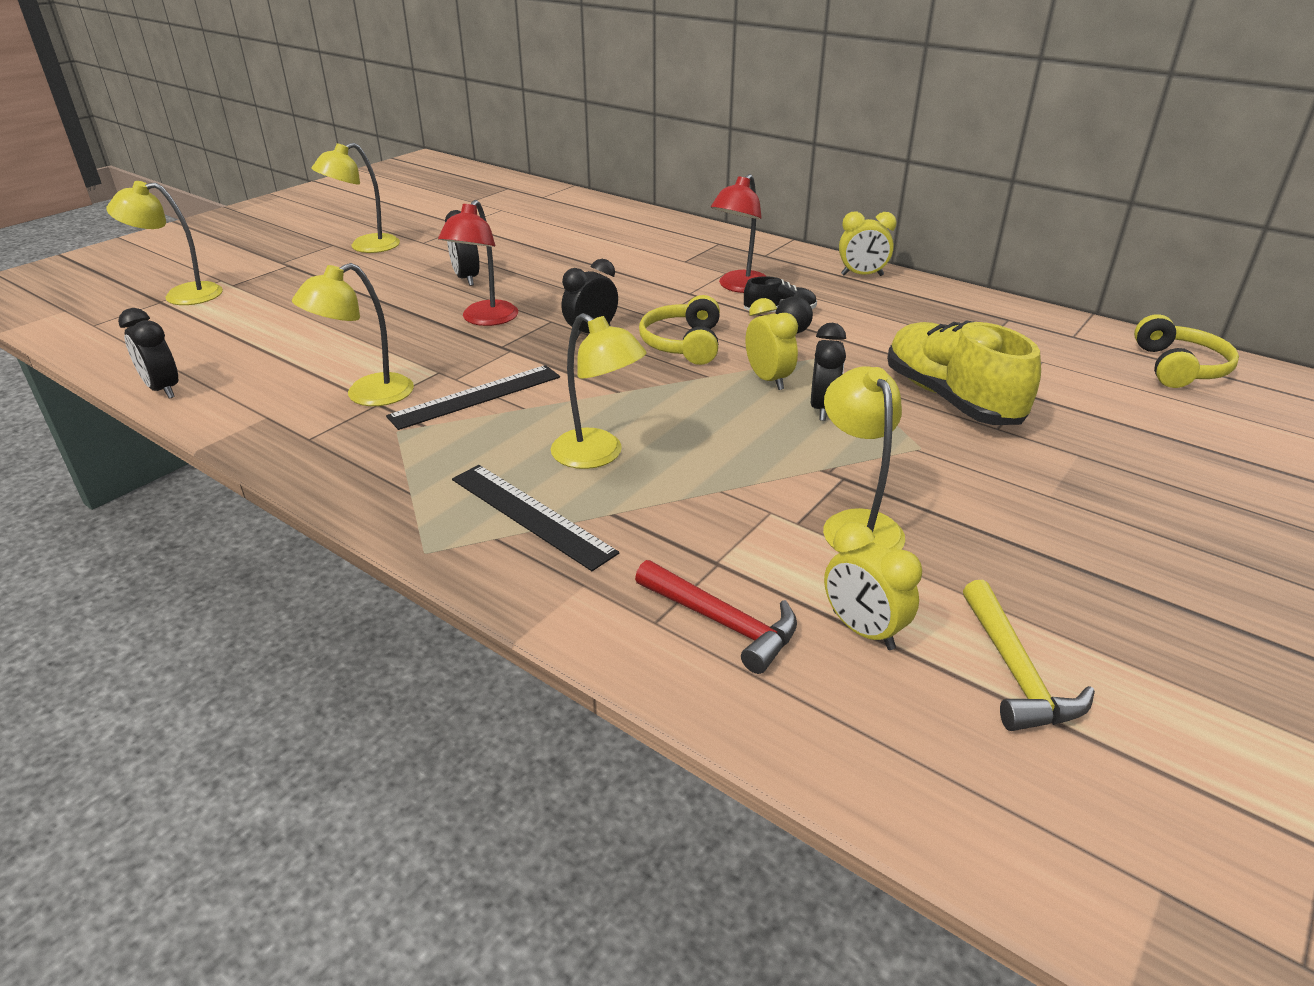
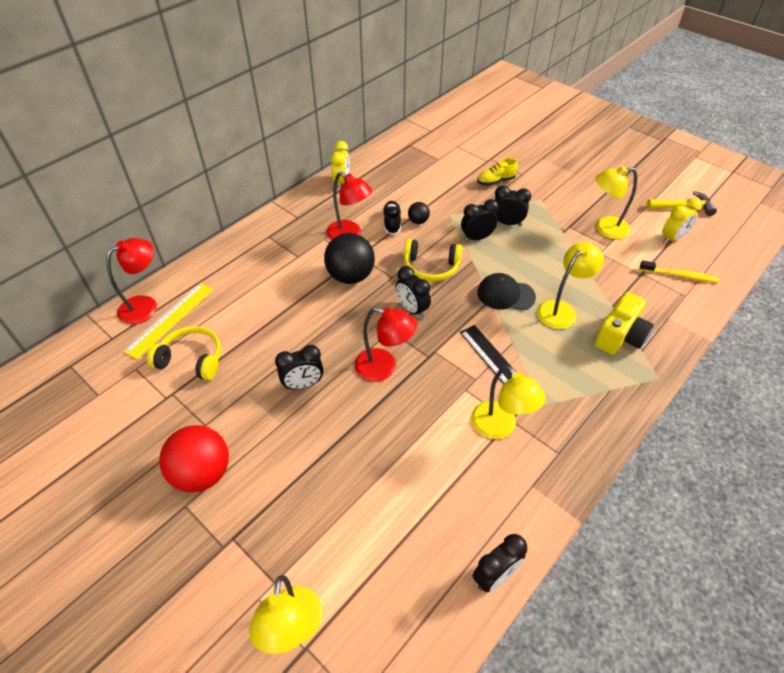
camera: 85 degrees left, 15 degrees up
(365, 247) = (202, 473): yellow lamp -> red ball
(531, 515) = (620, 337): black ruler -> yellow camera
(568, 214) = (170, 319): none -> yellow ruler
(588, 203) = (145, 305): none -> red lamp
(630, 404) = (505, 294): none -> black cap
(652, 292) = (350, 276): none -> black ball
(722, 622) = (679, 275): red hammer -> yellow toothbrush
(768, 380) = (477, 238): yellow clock -> black clock
(951, 399) = (495, 181): yellow shoe -> yellow shoe, size x0.49
(1178, 367) = (465, 112): yellow headphones -> yellow headphones (192, 359)

